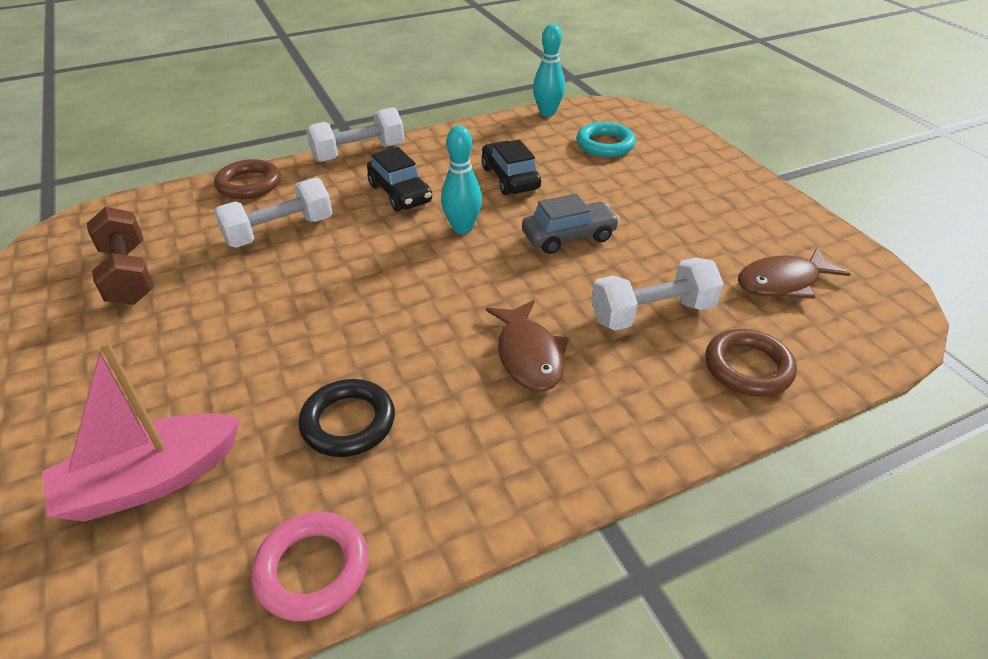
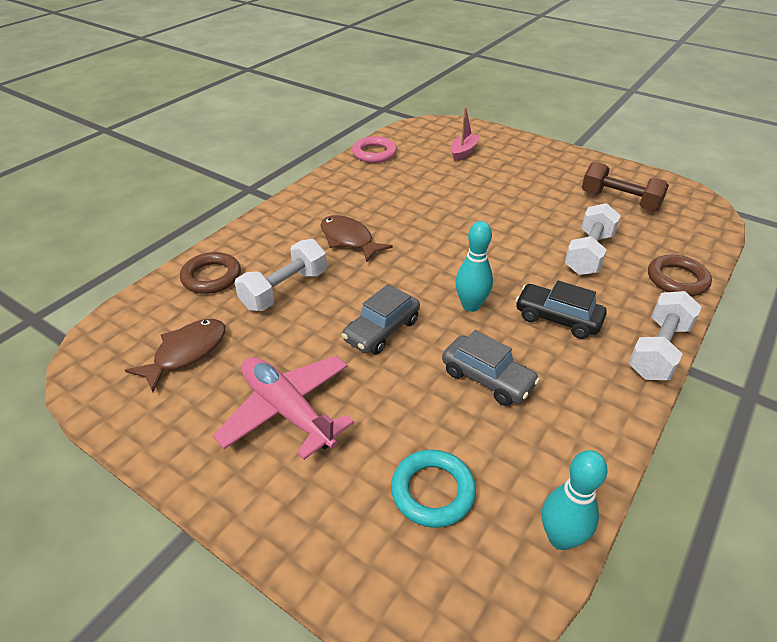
camera: 150 degrees right, 0 degrees up
(151, 480) = (463, 152): pink boat -> pink boat, size x0.60
(348, 422) = (411, 187): black ring -> none
(510, 178) = (487, 378): black car -> grey car
(689, 209) = (287, 411): none -> pink plane

